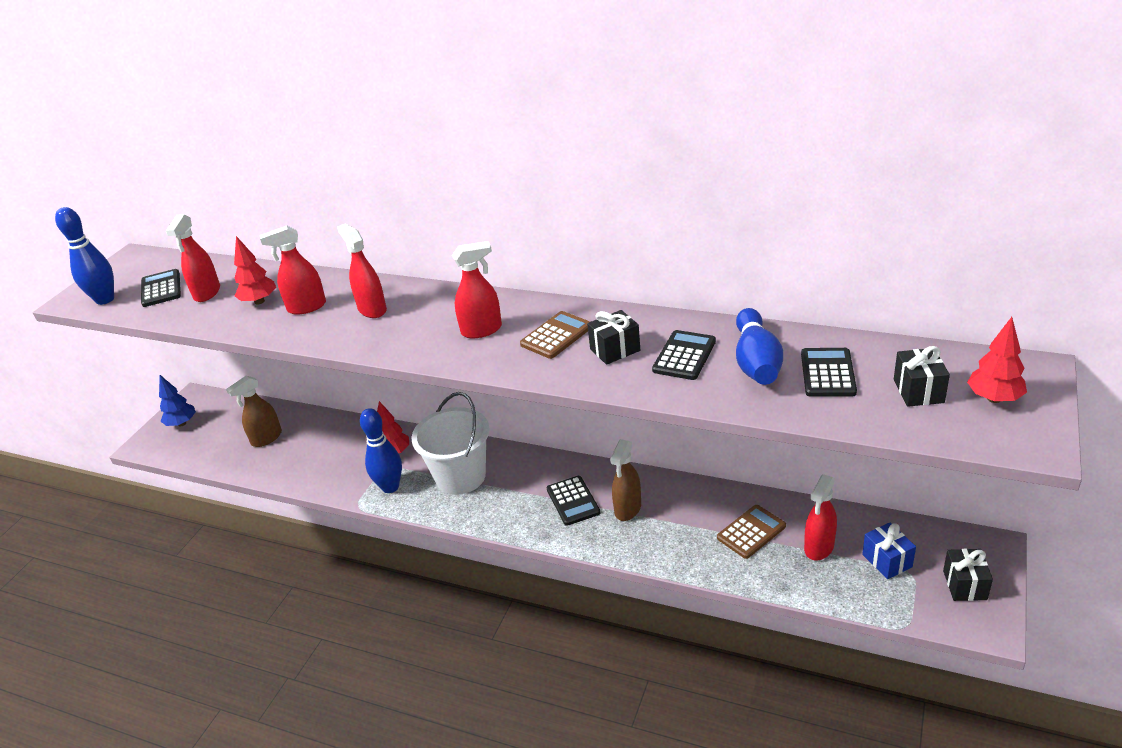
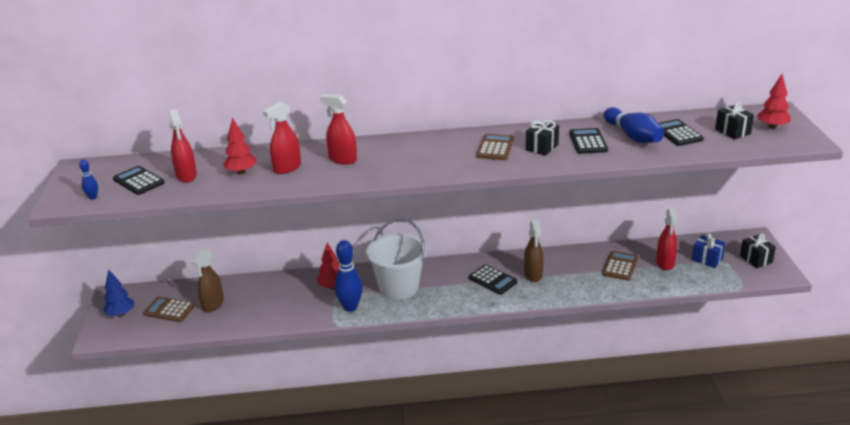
camera: 30 degrees left, 5 degrees down
(105, 299) = (93, 197): blue bowling pin -> blue bowling pin, size x0.48
(224, 432) = (169, 310): none -> brown calculator
(482, 330) = (440, 155): red spray bottle -> none

